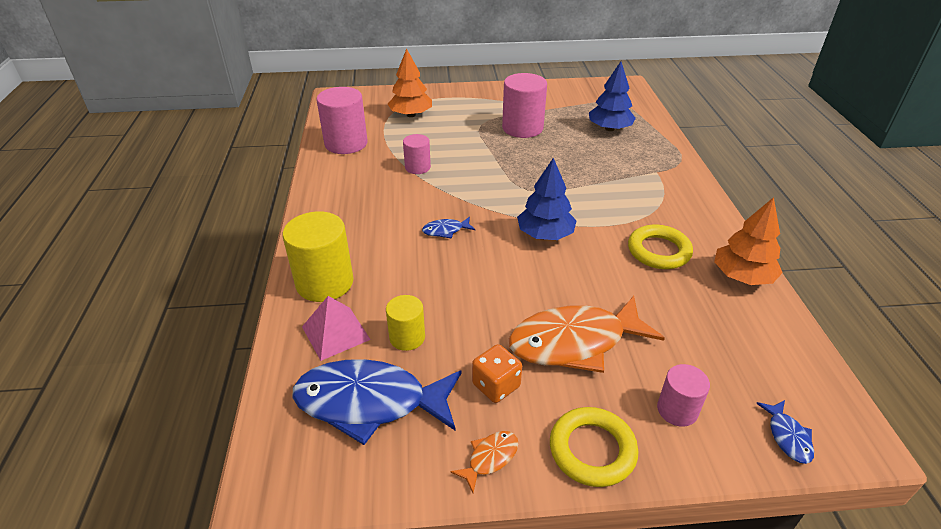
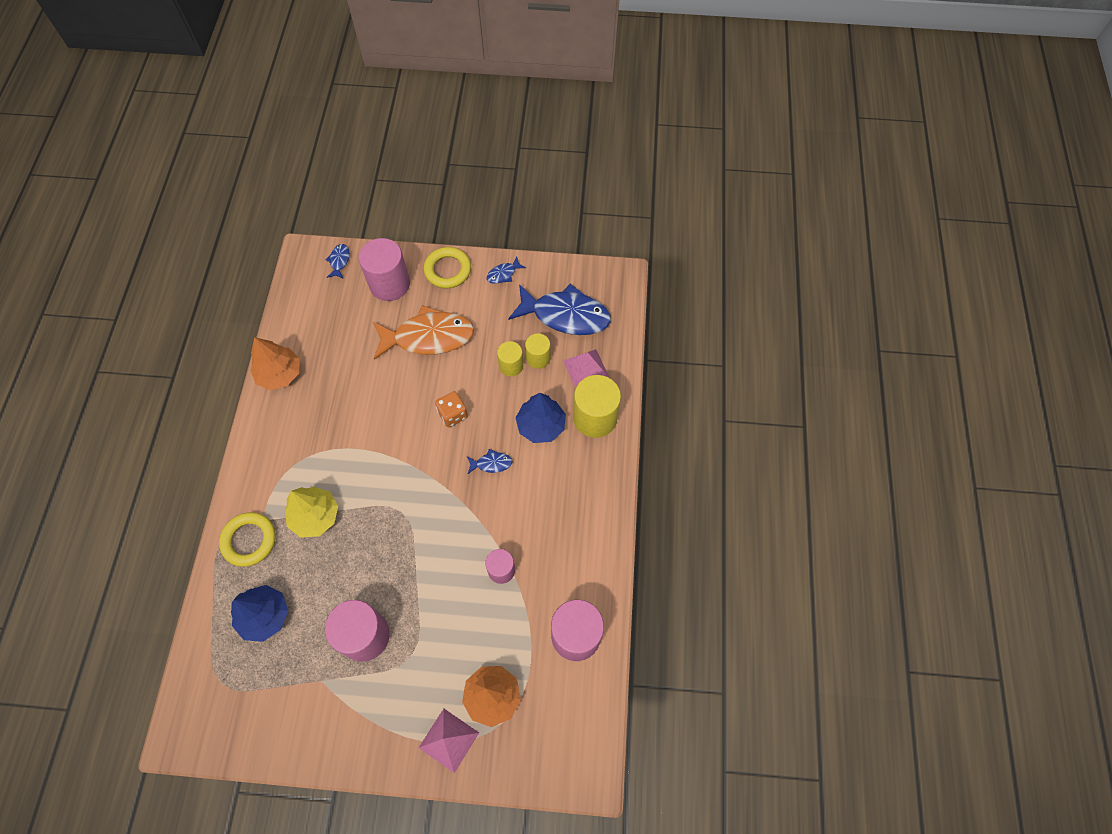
camera: 170 degrees left, 25 degrees up
(438, 98) = (449, 740): none -> pink pyramid
(444, 323) = (511, 366): none -> yellow cylinder
(490, 458) = (503, 274): orange fish -> blue fish
(496, 385) = (488, 315): orange dice -> orange dice (453, 414)
(545, 234) = (408, 444): blue tree -> blue tree (541, 425)
(609, 178) = (315, 516): none -> yellow tree
(658, 251) = (326, 410): yellow ring -> yellow ring (249, 540)
(677, 410) = (389, 284): pink cylinder -> pink cylinder, size x1.76

